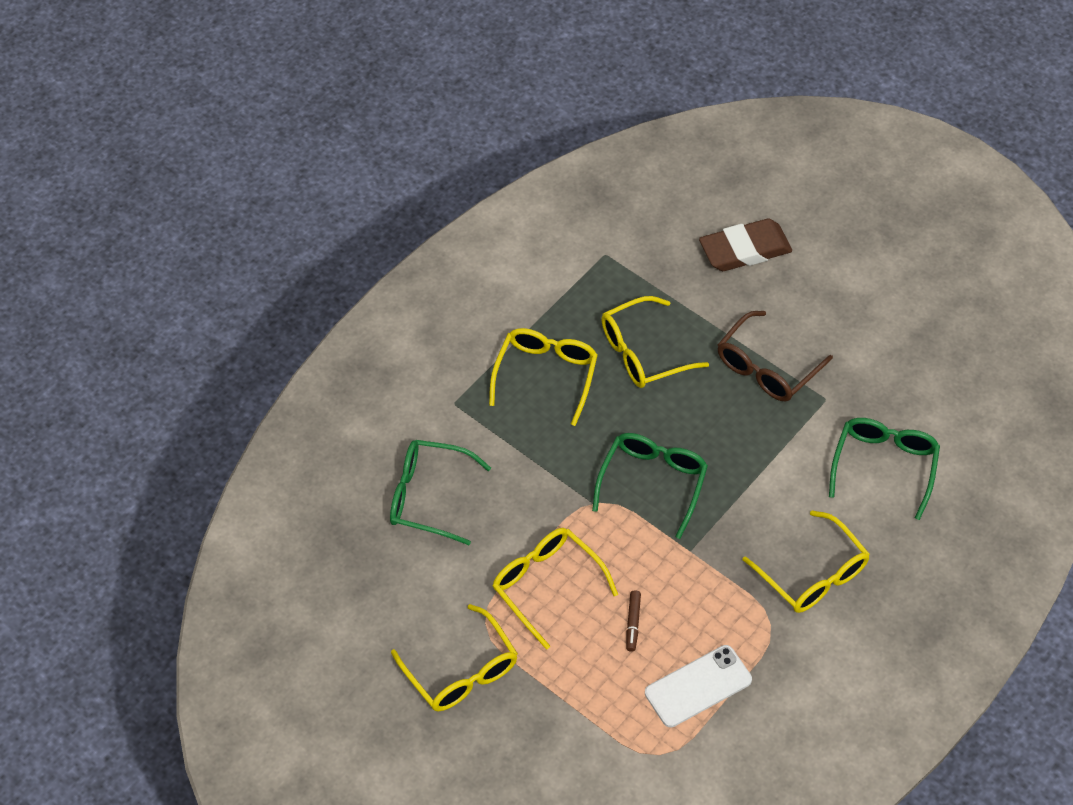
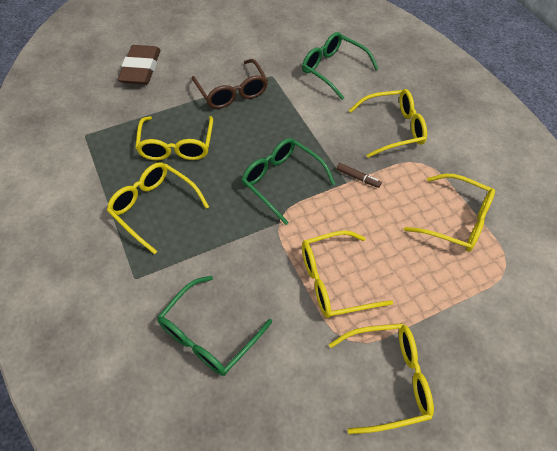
camera: 65 degrees left, 0 degrees up
(633, 623) = (390, 238): brown marker -> brown marker (358, 178)
(698, 686) = (456, 220): white phone -> yellow glasses

